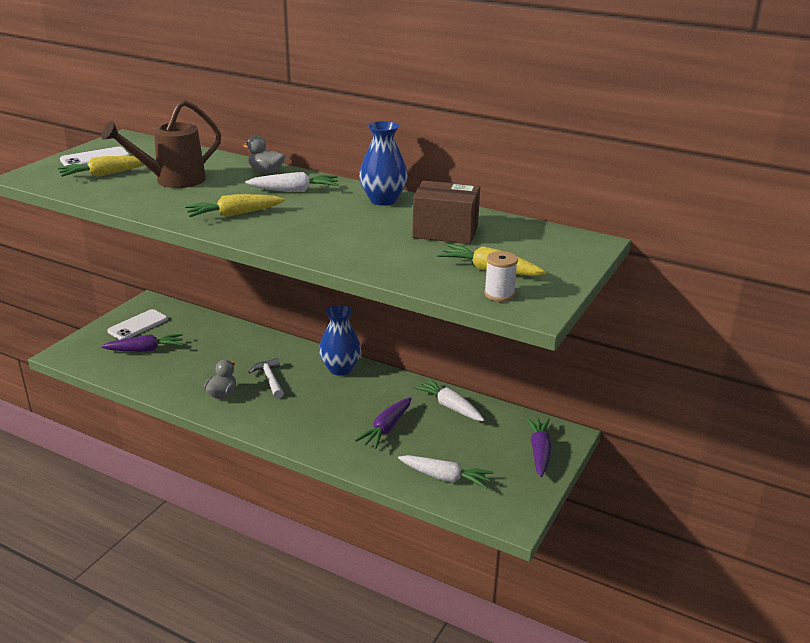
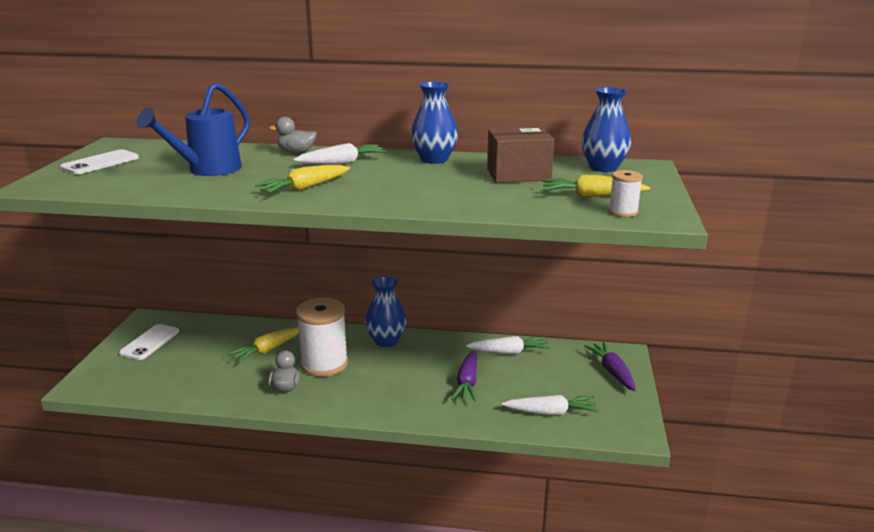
camera: 20 degrees left, 5 degrees down
(104, 174) = (126, 174): yellow carrot -> yellow carrot (267, 350)
(145, 350) = (174, 363): purple carrot -> none
(173, 180) = (208, 170): brown watering can -> blue watering can
(270, 379) = (324, 364): white hammer -> white spool
(450, 406) = (509, 352): white carrot -> white carrot turned 150 degrees clockwise
(542, 237) = (603, 168): none -> blue vase

